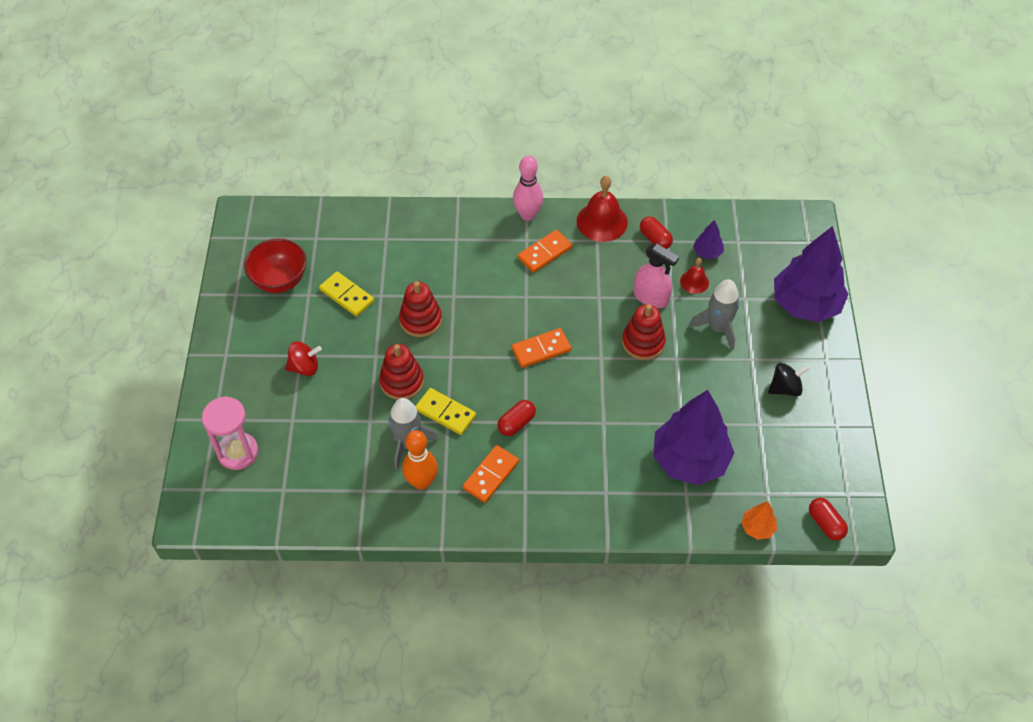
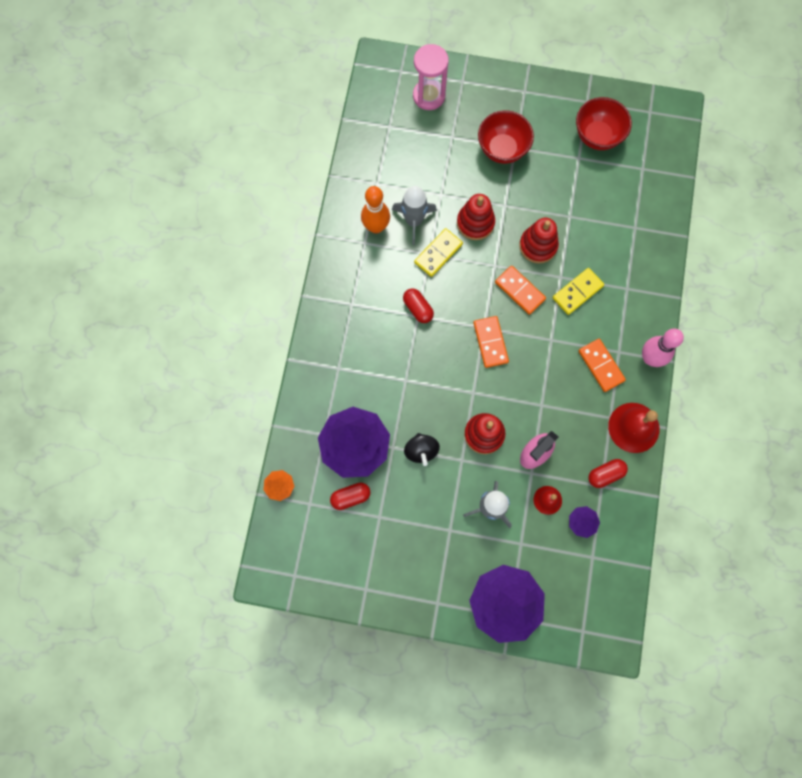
camera: 100 degrees right, 20 degrees up
(304, 367) = (502, 149): red spinning top -> red bowl
(346, 295) = (573, 188): yellow domino -> yellow domino (577, 292)
(490, 475) = (372, 280): orange domino -> orange domino (520, 291)
(785, 388) = (413, 553): black spinning top -> black spinning top (421, 450)
(825, 524) = (271, 546): red capsule -> red capsule (350, 497)

